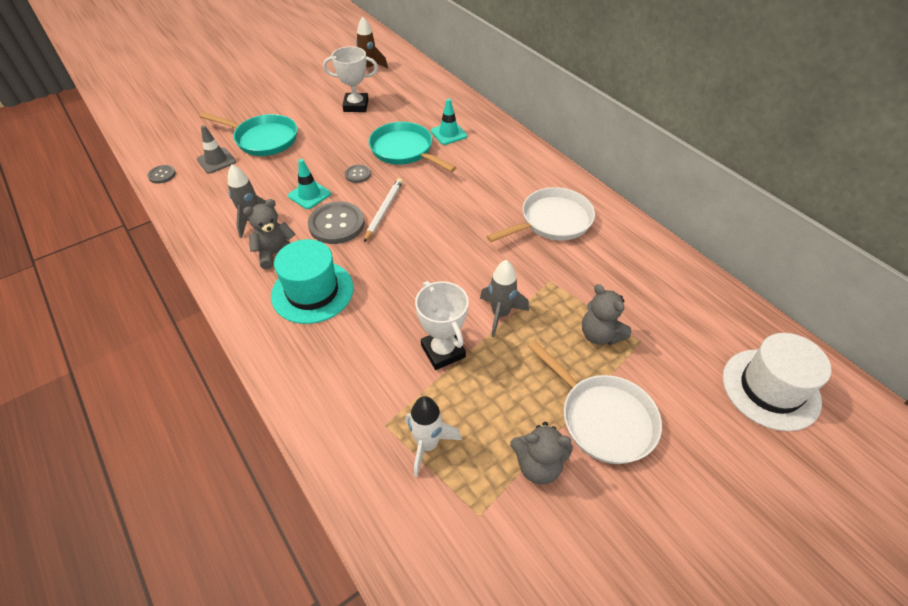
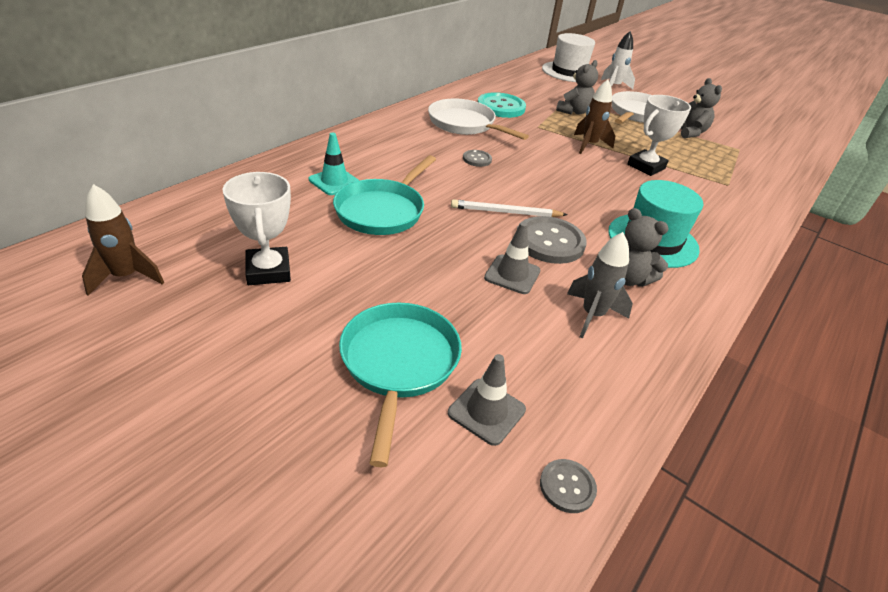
camera: 110 degrees left, 10 degrees down
(309, 195) = (512, 274): turquoise traffic cone -> grey traffic cone
(358, 174) = (450, 241): grey button -> grey button (477, 159)
(427, 445) = (721, 167): white rocket -> white rocket (613, 87)
(500, 314) = (589, 145): grey rocket -> brown rocket
(603, 262) = (501, 107): none -> turquoise button

